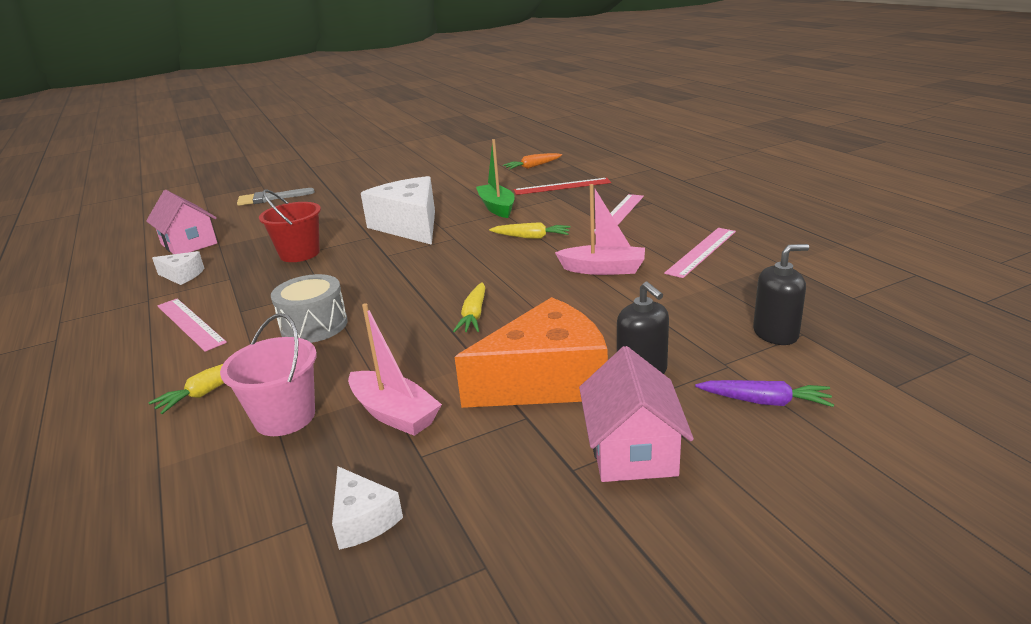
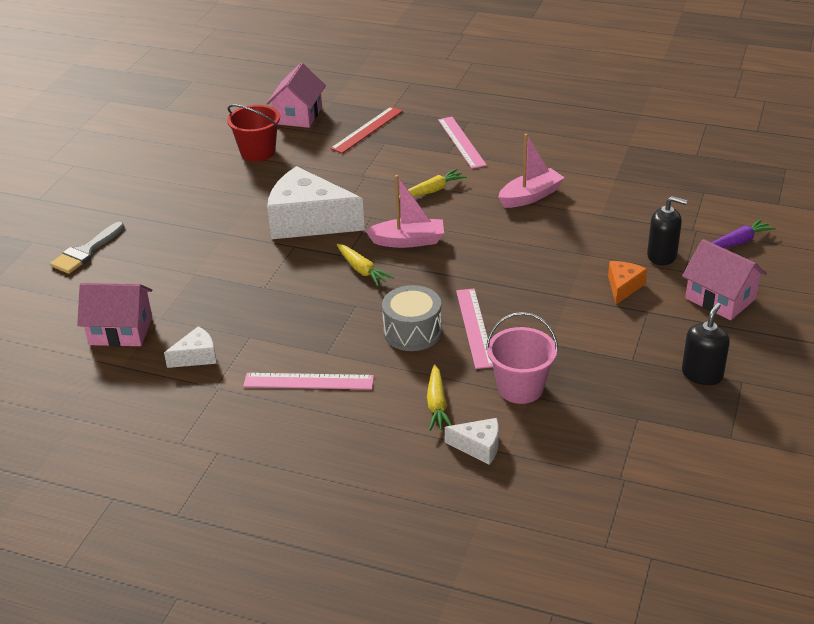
camera: 45 degrees left, 10 degrees up
(299, 254) = (264, 288): red bucket -> red bucket (258, 152)
(363, 520) = (661, 400): white cheese -> white cheese (478, 447)
(394, 414) = (578, 349): pink boat -> pink boat (408, 241)
(474, 315) = (508, 269): yellow carrot -> yellow carrot (362, 270)
(497, 207) = (351, 173): green boat -> none
(532, 166) = (298, 115): orange carrot -> pink house
(546, 381) = (623, 287): orange cheese -> orange cheese, size x0.46
(701, 251) = (569, 155): pink ruler -> pink ruler (475, 327)
(775, 334) = (691, 198): black soap dispenser -> black soap dispenser (702, 374)

